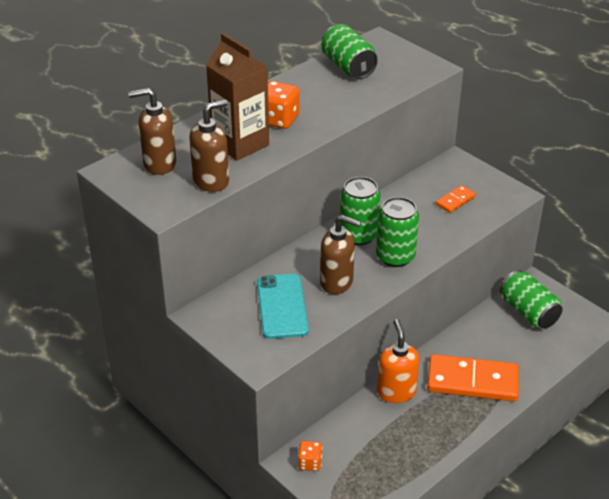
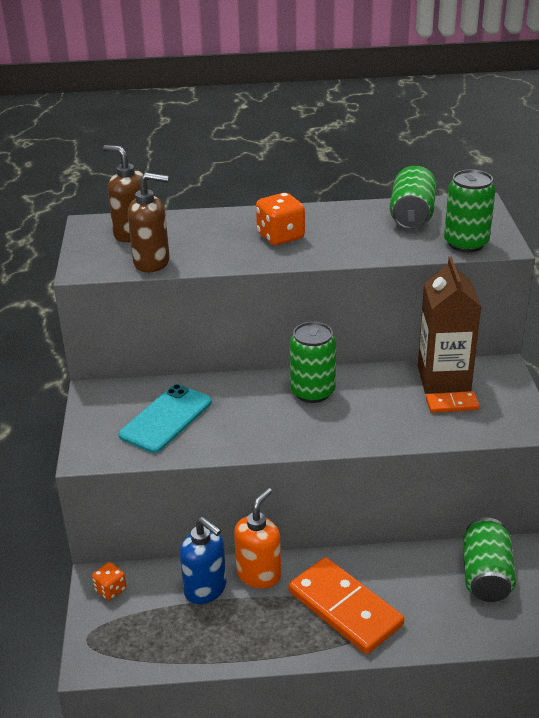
camera: 40 degrees right, 5 degrees down
(240, 144) = (219, 243): brown carton -> brown carton (443, 379)
(337, 282) = (239, 422): brown soap dispenser -> none
(373, 422) = (206, 589): none -> blue soap dispenser
(395, 256) = (323, 426): green can -> green can (466, 243)

